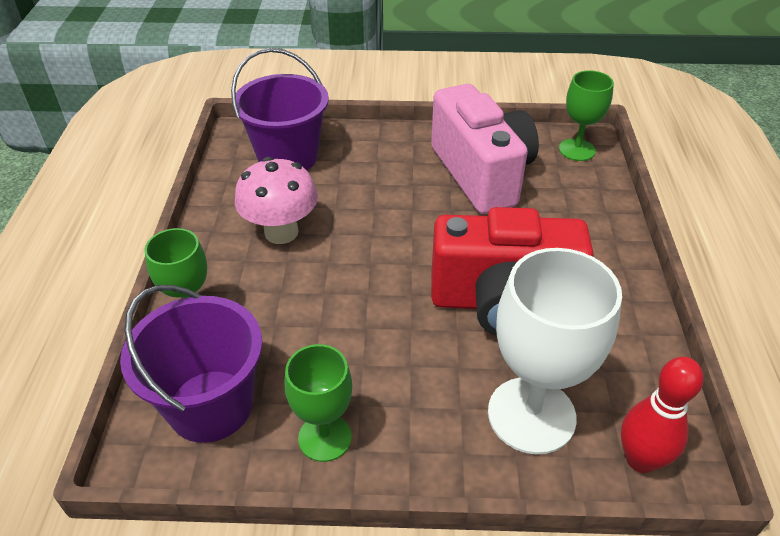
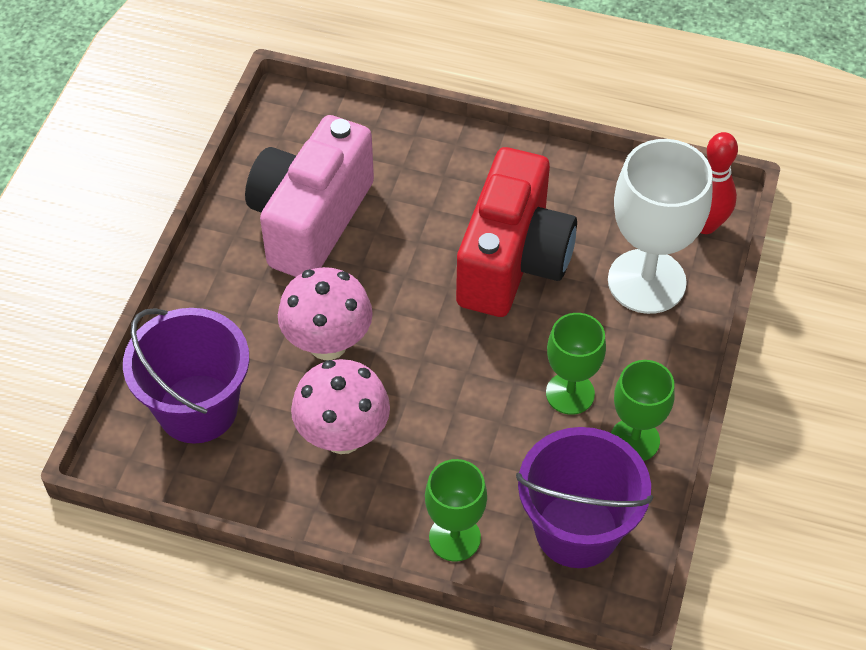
camera: 75 degrees left, 10 degrees up
(366, 206) = (328, 343): none -> pink mushroom
(481, 174) = (310, 220): pink camera -> pink camera turned 60 degrees counterclockwise
(577, 150) = (302, 121): green goblet -> green goblet (570, 393)

